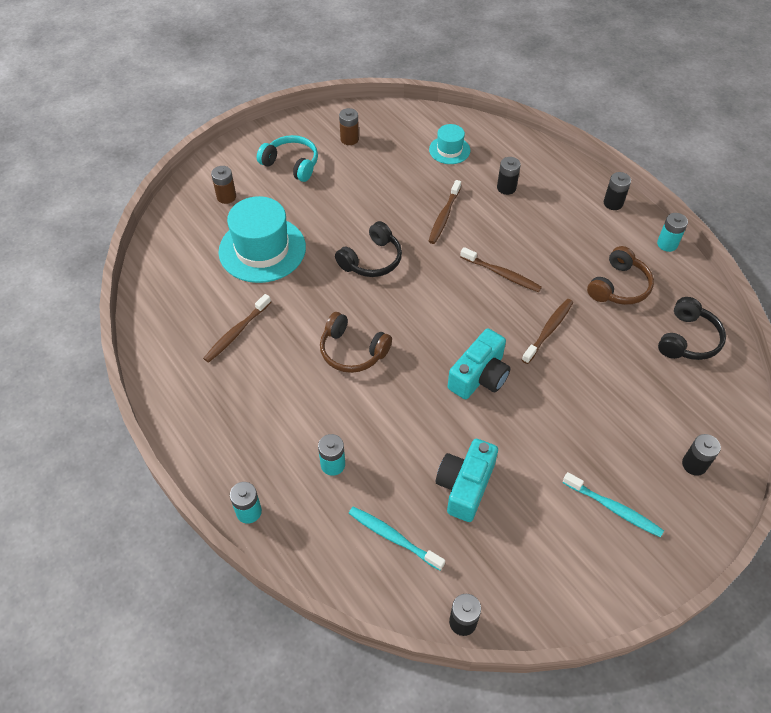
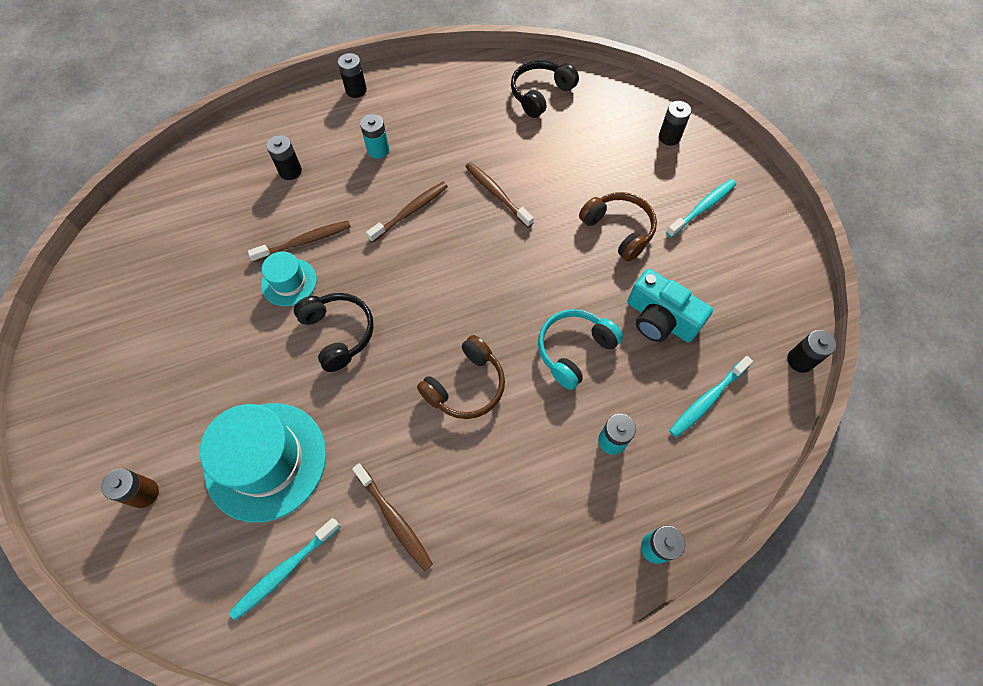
camera: 75 degrees left, 10 degrees up
(190, 282) = (285, 570): none -> turquoise toothbrush
(291, 164) = (127, 392): turquoise headphones -> turquoise headphones (574, 350)
(349, 139) = (120, 310): brown battery -> none
(444, 216) = (304, 241): brown toothbrush -> brown toothbrush turned 60 degrees counterclockwise
(449, 150) = (202, 207): turquoise hat -> turquoise hat (289, 282)
(479, 376) = (535, 270): turquoise camera -> none
(619, 286) = (463, 122): brown headphones -> brown headphones (618, 230)
(667, 244) = (426, 69): turquoise battery -> turquoise battery (378, 150)
(688, 339) = (540, 94): black headphones -> black headphones turned 90 degrees counterclockwise

